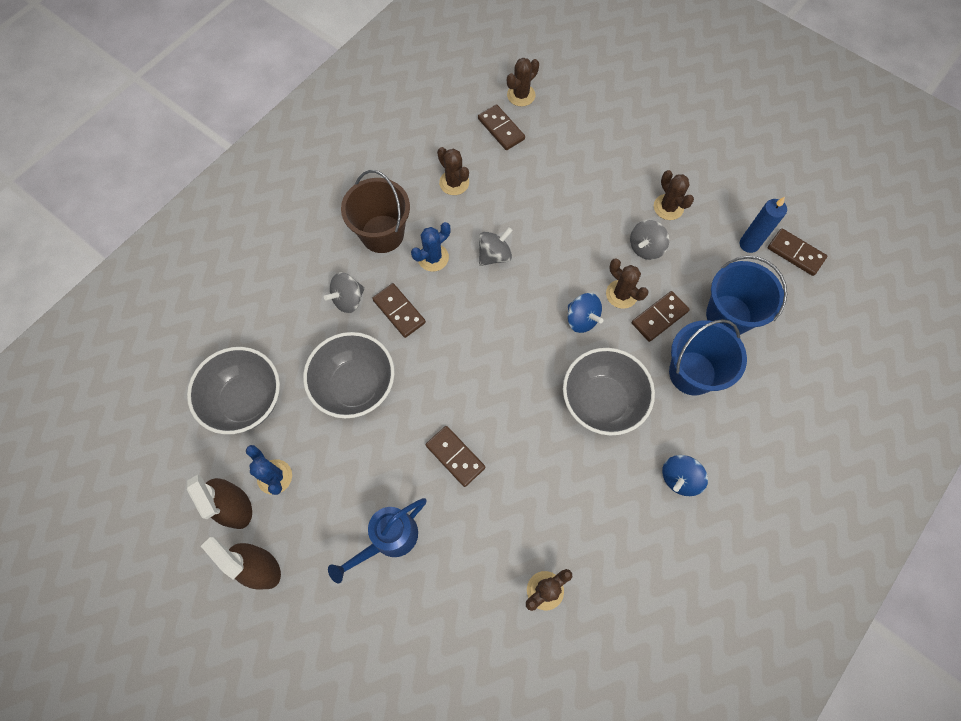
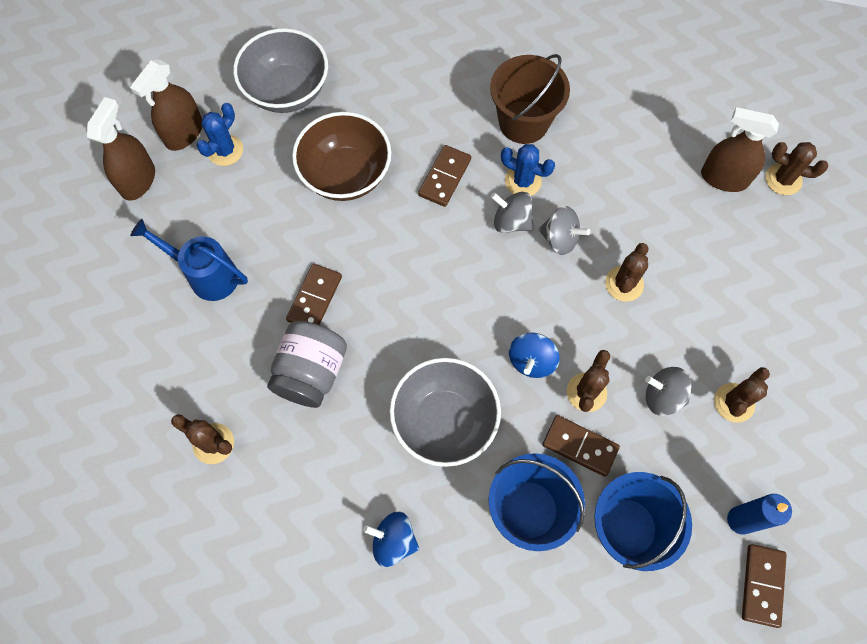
camera: 65 degrees right, 0 degrees up
(348, 299) = (433, 126): grey spinning top -> grey spinning top (511, 221)
(355, 385) = (346, 175): grey bowl -> brown bowl
(454, 183) = (625, 161): brown cactus -> brown cactus (624, 284)
(501, 129) = (724, 178): brown domino -> brown spray bottle
(518, 485) = (311, 372): none -> grey jar

